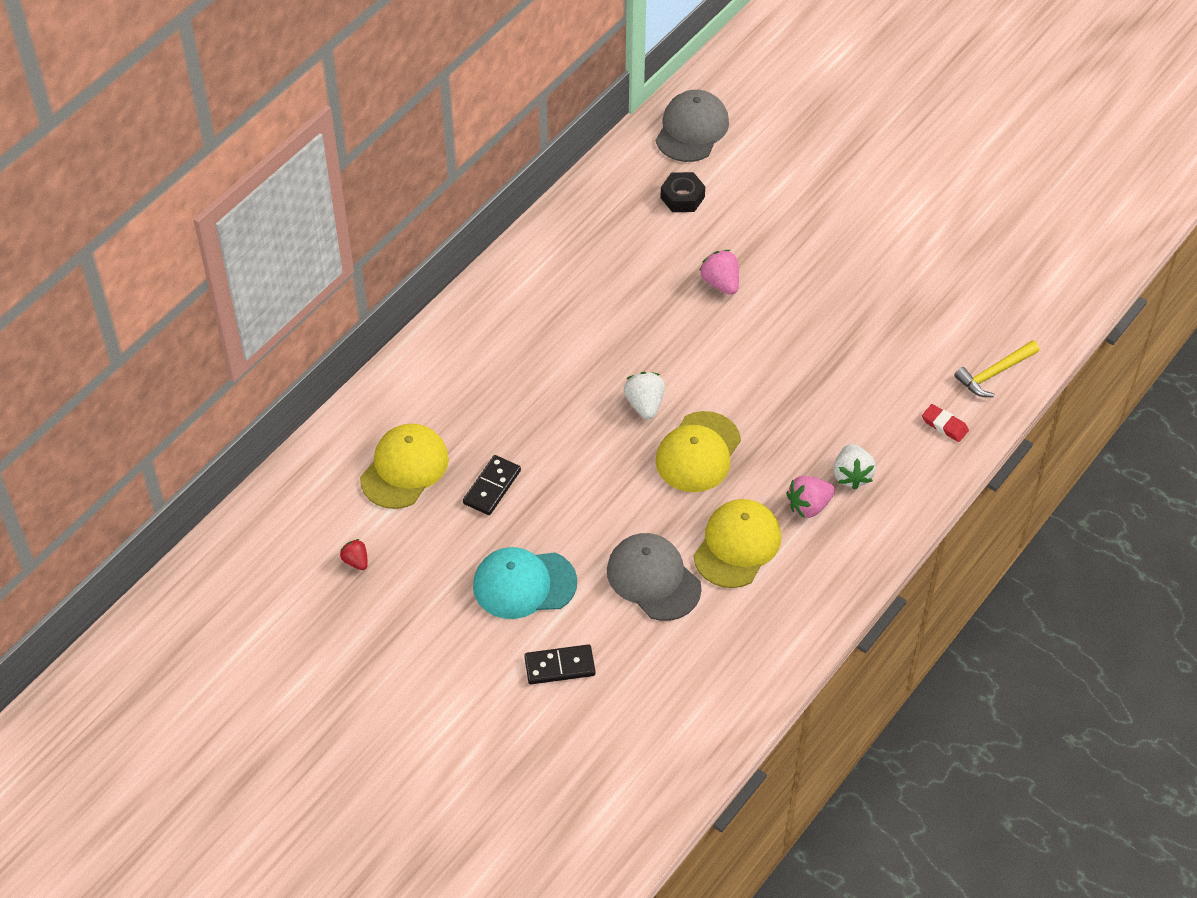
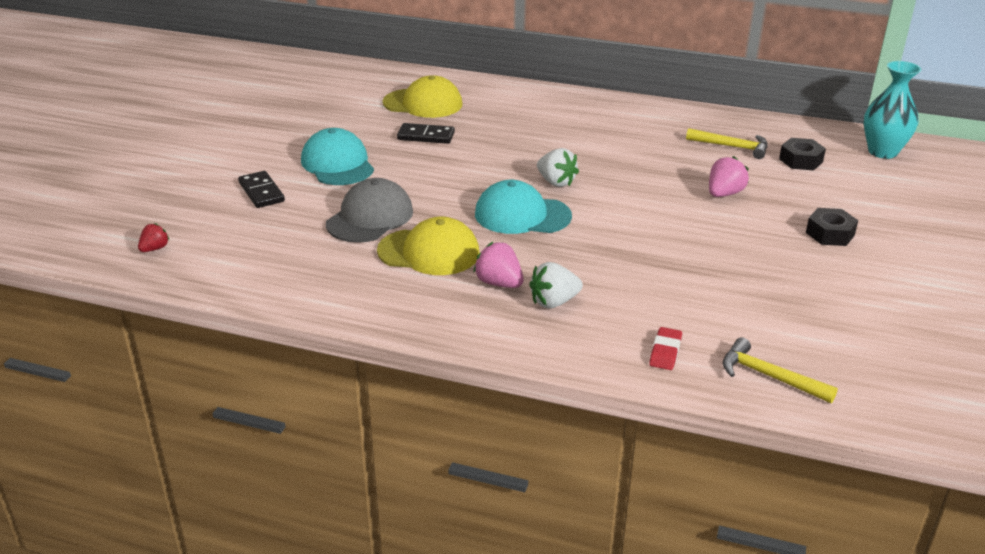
camera: 70 degrees right, 20 degrees down
(356, 561) = (329, 102): red strawberry -> red strawberry (155, 249)
(632, 236) = (732, 147): none -> yellow hammer
(644, 404) = (556, 182): white strawberry -> white strawberry turned 75 degrees clockwise
(692, 129) = (882, 152): grey cap -> turquoise vase
(698, 452) = (522, 215): yellow cap -> turquoise cap
(817, 240) = (830, 234): none -> black nut

